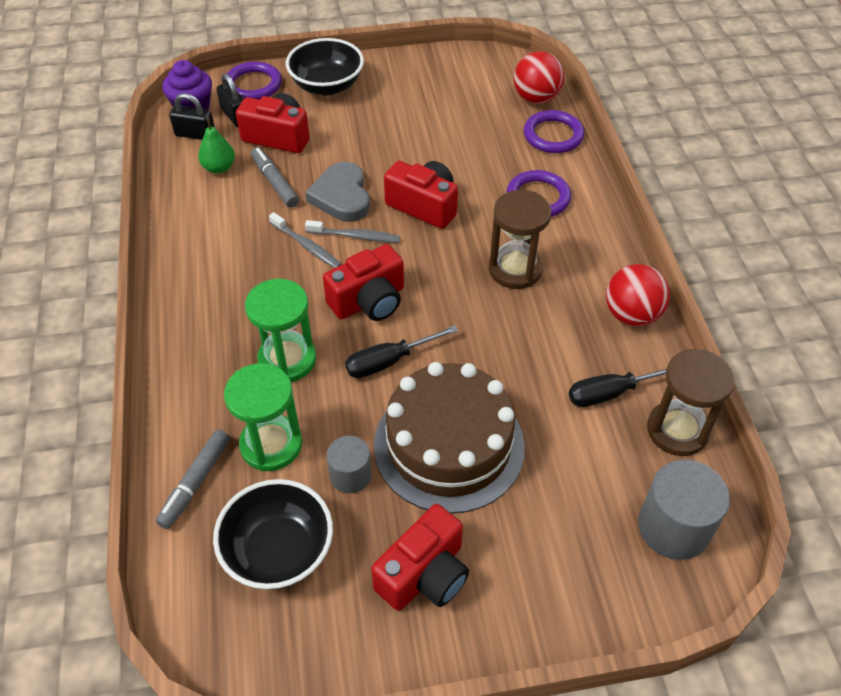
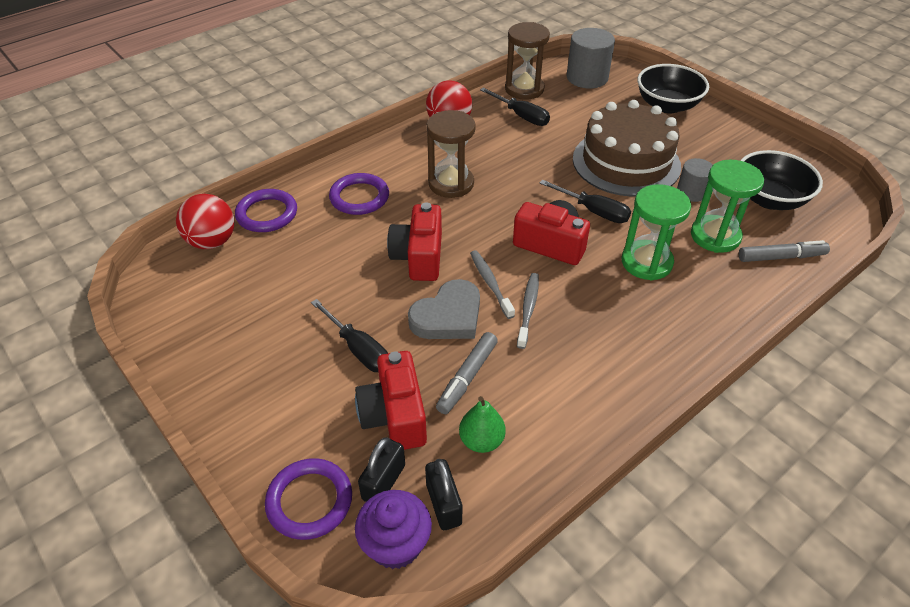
camera: 120 degrees left, 5 degrees down
(327, 86) = (272, 419): black bowl -> black bowl (667, 105)
(351, 139) = (358, 349): none -> black screwdriver
(424, 574) = (711, 143): red camera -> none

